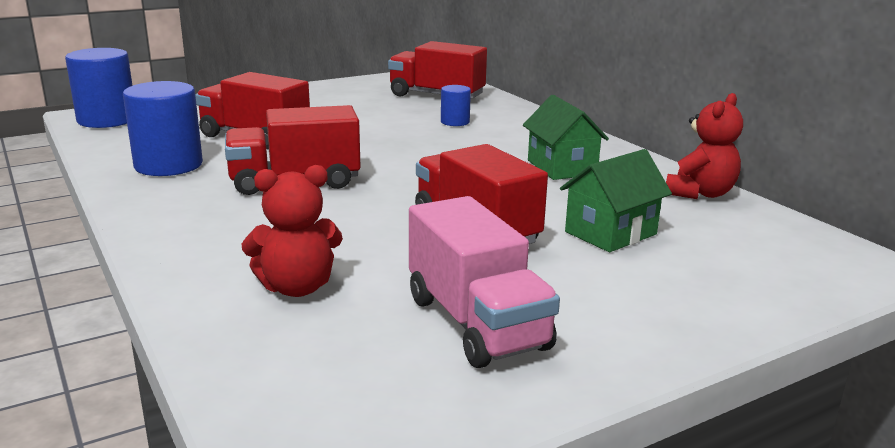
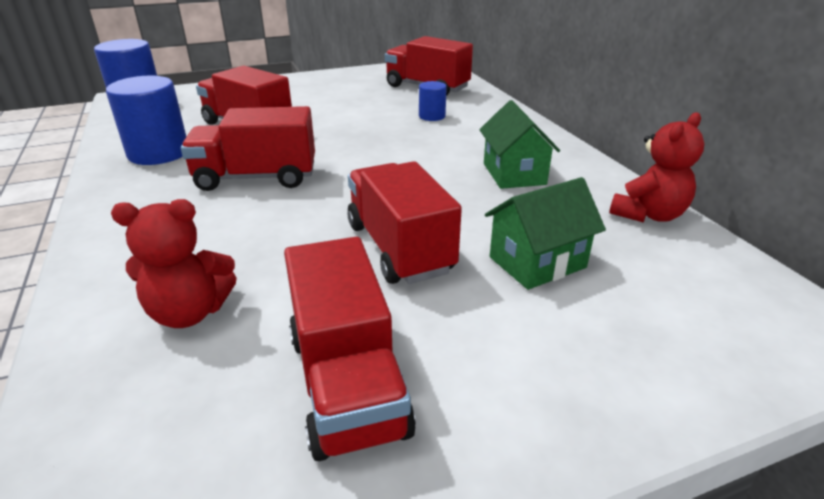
camera: 10 degrees right, 10 degrees up
(476, 323) = (347, 383): pink truck -> red truck

